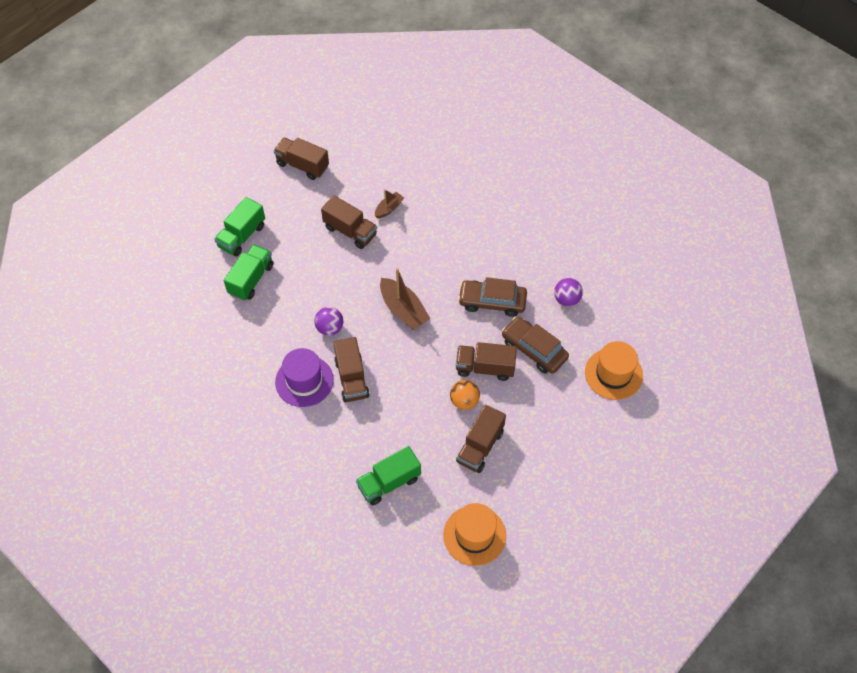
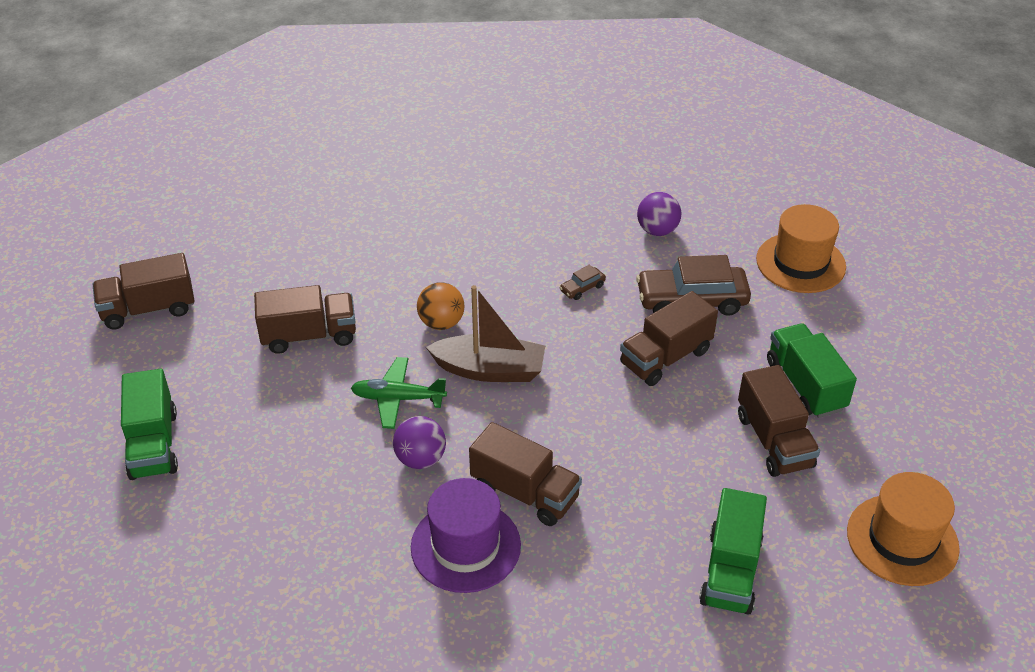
camera: 45 degrees left, 15 degrees down
(251, 279) = (233, 485): green truck -> green truck (805, 385)
(351, 292) = (398, 398): none -> green plane
(389, 208) = (330, 280): brown boat -> none
(464, 401) = (691, 409): orange ball -> orange ball (441, 323)
(492, 302) = (582, 288): brown car -> brown car, size x0.44

